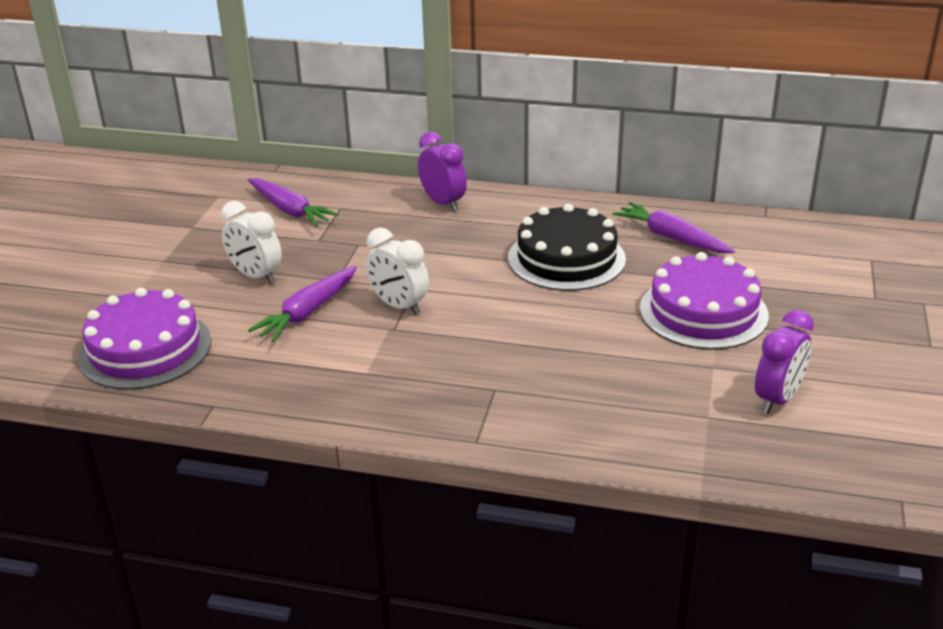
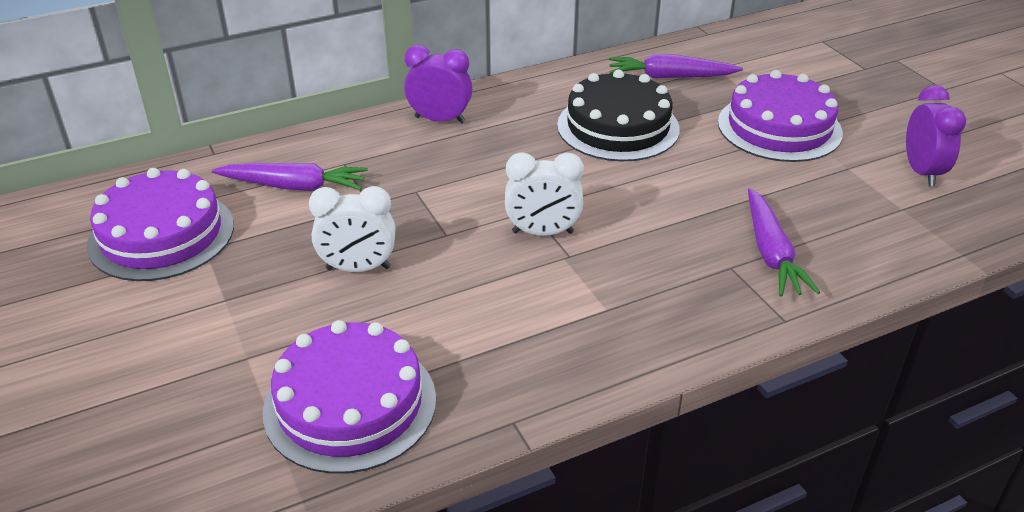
camera: 40 degrees left, 5 degrees up
(181, 208) = (161, 235): none -> purple cake
(308, 312) = (466, 279): purple carrot -> purple carrot (771, 253)

